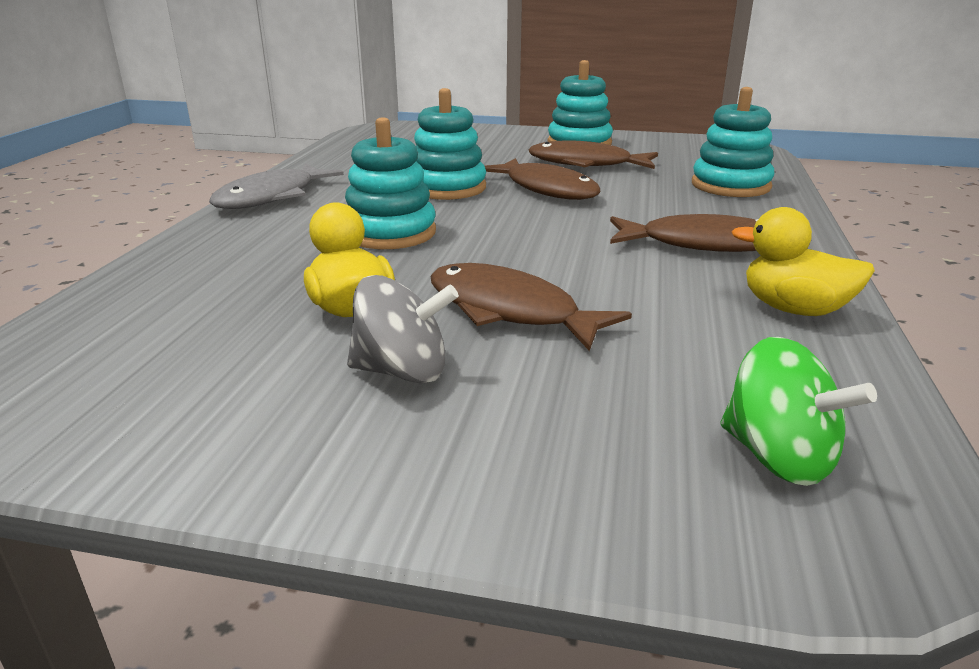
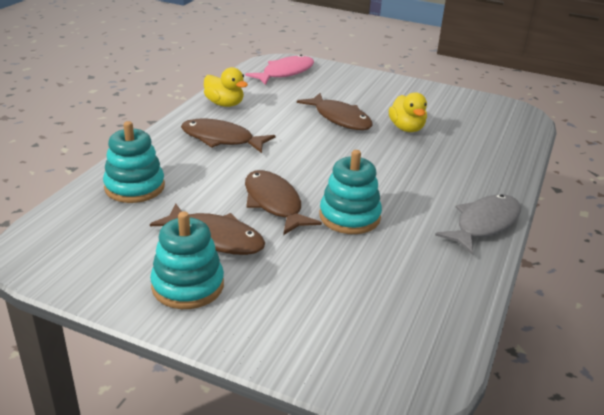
camera: 170 degrees left, 5 degrees up
(390, 233) = (392, 172): turquoise stacking toy -> none
(402, 371) = (384, 104): grey spinning top -> none
(778, 457) = (285, 73): green spinning top -> pink fish

